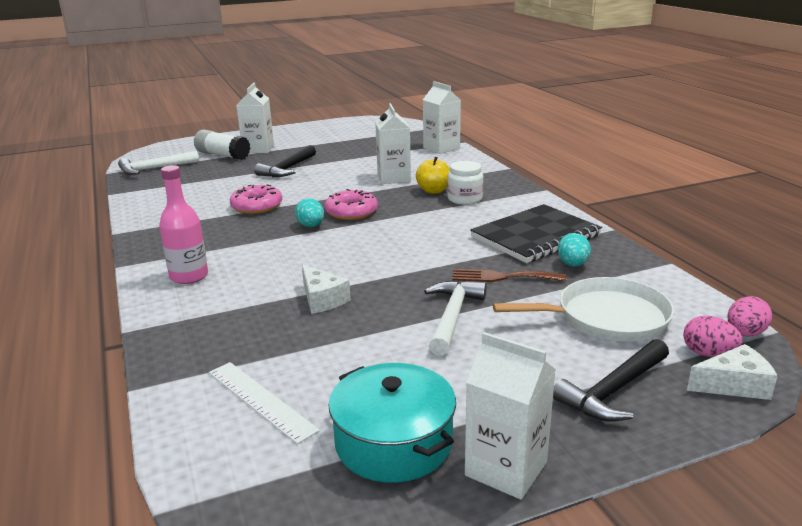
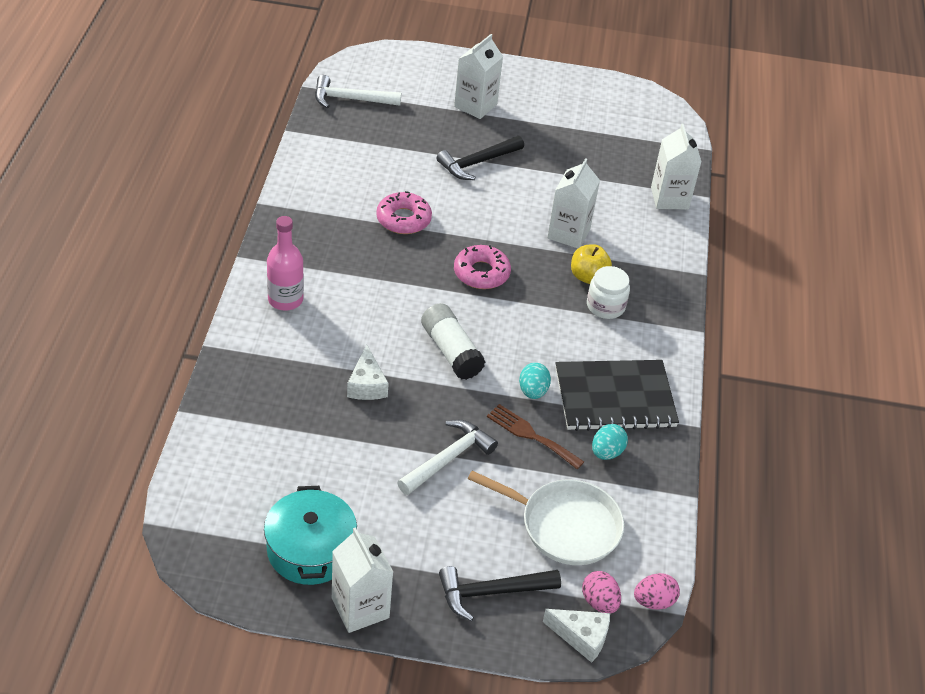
camera: 25 degrees right, 20 degrees up
(223, 155) = (432, 102): white glue stick -> white glue stick (451, 351)
(261, 400) = (254, 467): white ruler -> none
(311, 226) = (429, 277): turquoise egg -> turquoise egg (533, 391)

